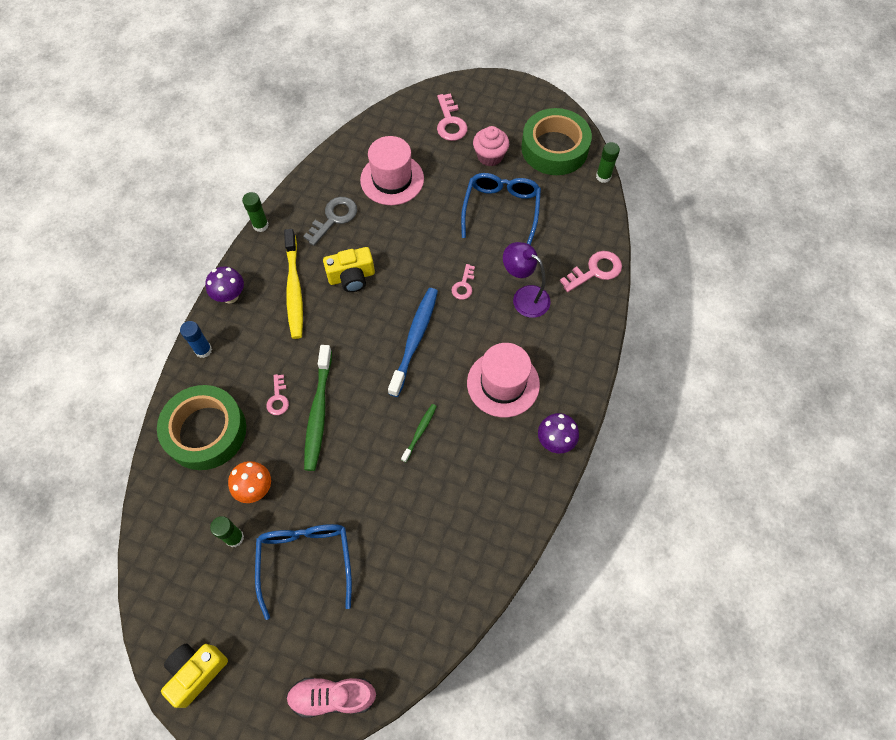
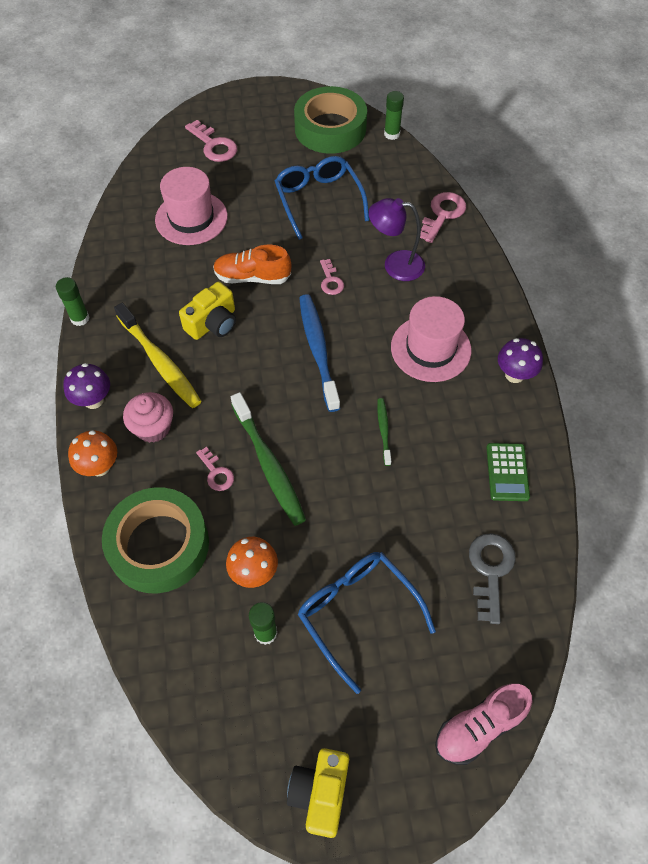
camera: 30 degrees left, 5 degrees down
(203, 350) = (99, 467): blue glue stick -> orange mushroom
(334, 218) = (155, 278): grey key -> grey key (490, 570)
(405, 253) = (252, 277): none -> orange shoe
(490, 156) = (274, 159): pink cupcake -> pink cupcake (153, 428)
(491, 518) = (507, 472): none -> green calculator

